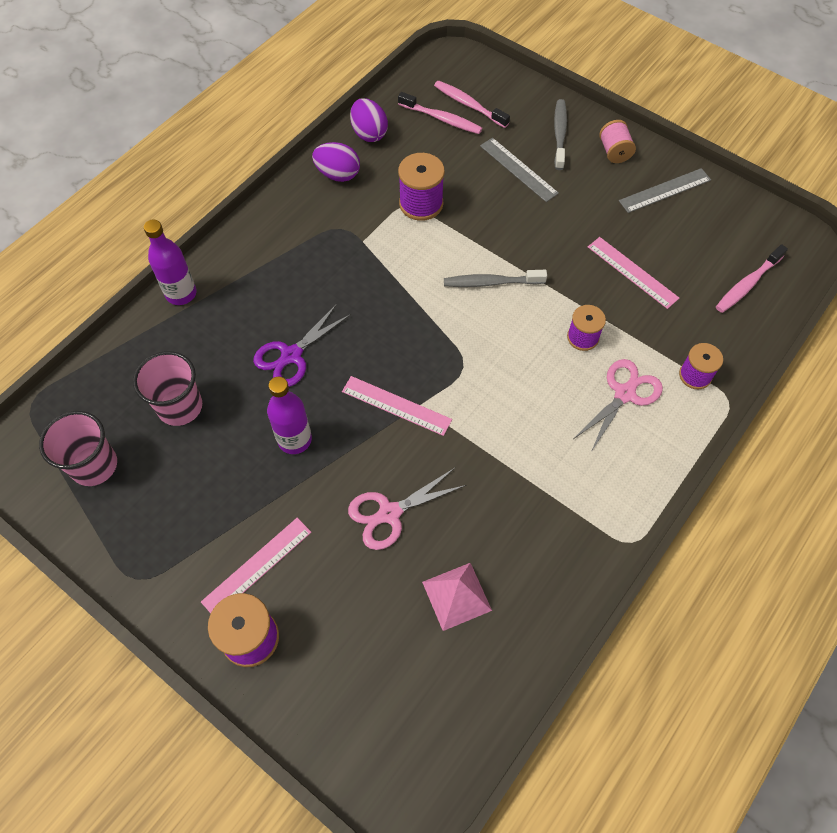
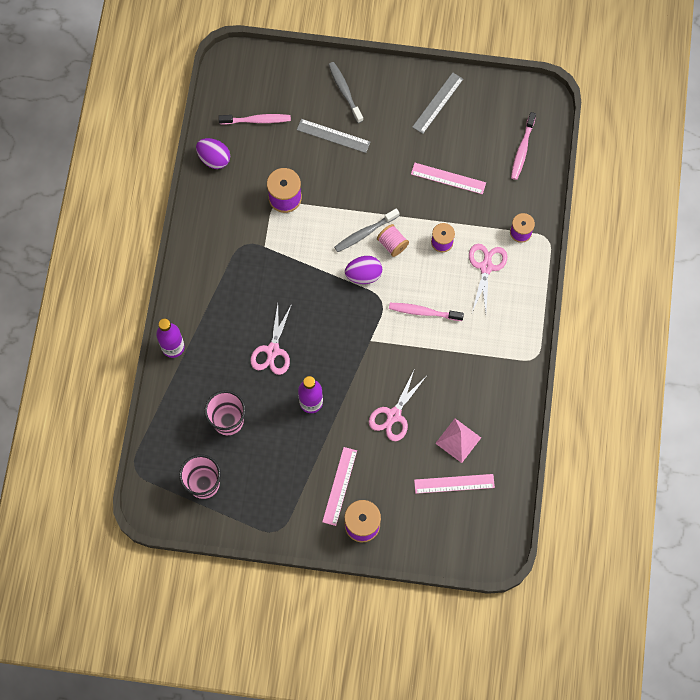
camera: 30 degrees left, 10 degrees up
(291, 355) = (273, 350): purple scissors -> pink scissors
(338, 174) = (214, 204): purple egg -> purple egg (363, 275)
(396, 405) = (357, 348): pink ruler -> pink ruler (454, 483)
(468, 105) = (268, 98): pink toothbrush -> pink toothbrush (423, 312)
(614, 152) = (389, 88): pink spool -> pink spool (392, 244)

